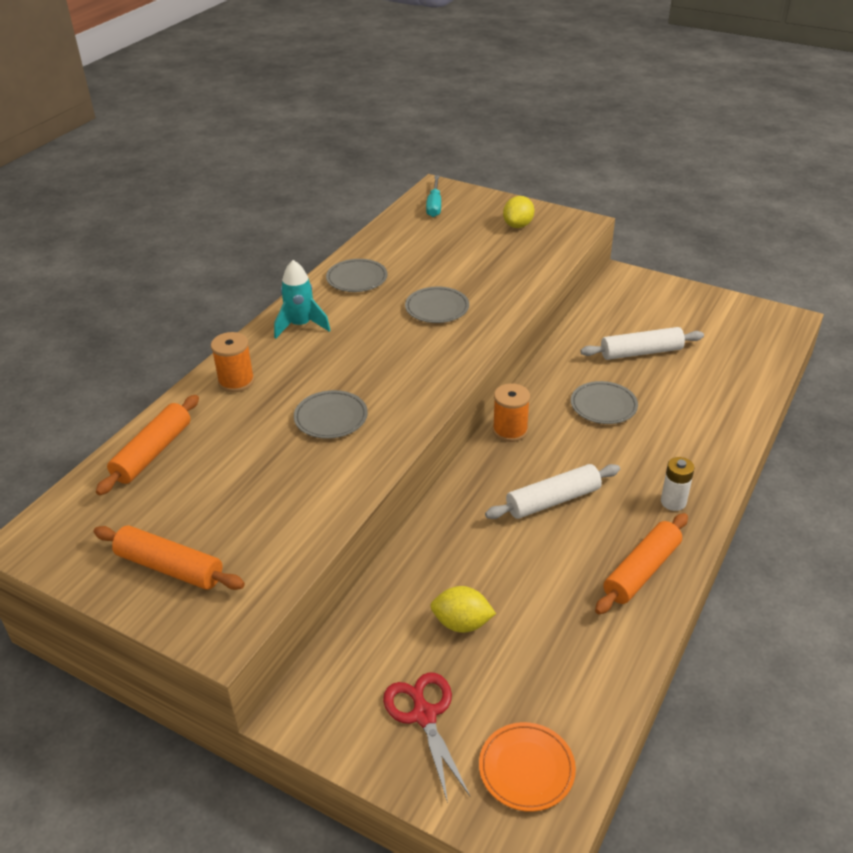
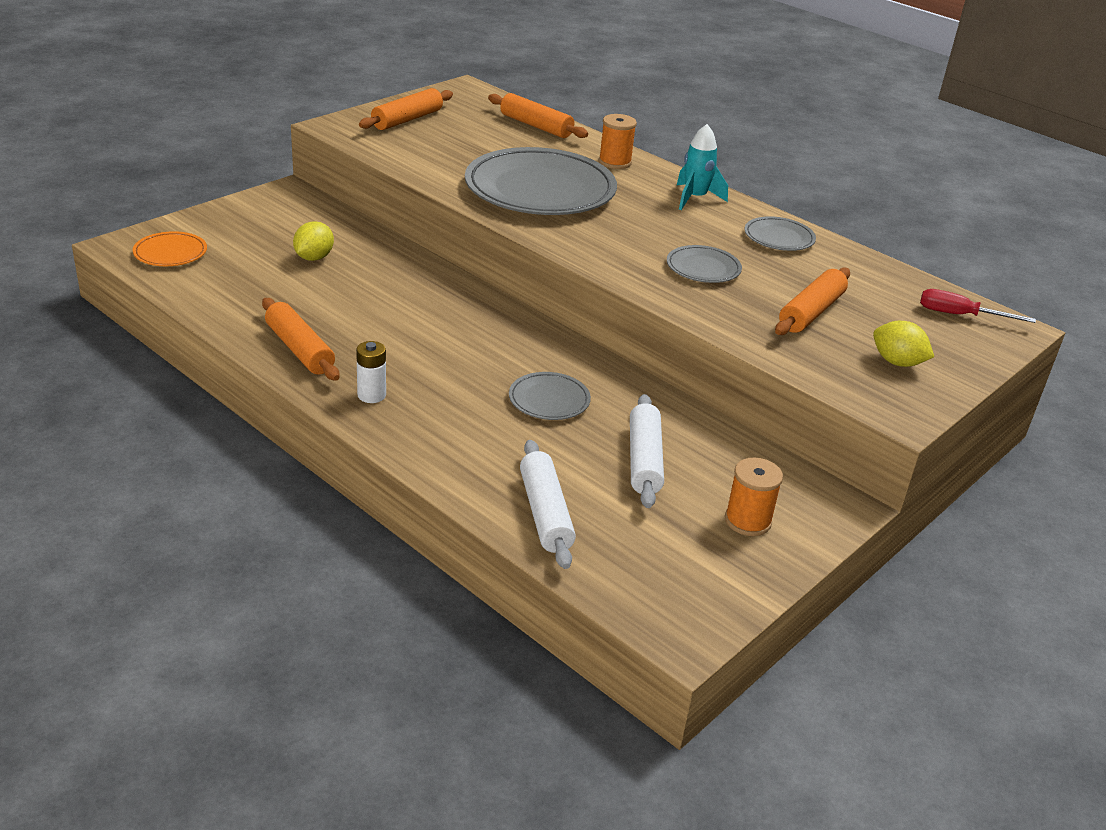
camera: 100 degrees right, 5 degrees down
(331, 418) = (540, 190): grey plate -> grey plate, size x2.21
(424, 715) = (247, 229): red scissors -> none
(434, 205) = (959, 315): turquoise screwdriver -> red screwdriver
(474, 258) = (811, 312): none -> orange rolling pin
(510, 430) = (536, 333): orange spool -> orange spool (747, 521)
(553, 500) = (420, 330): white rolling pin -> white rolling pin (545, 513)

